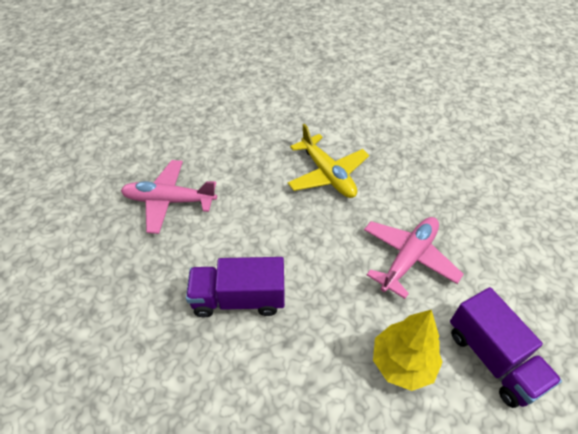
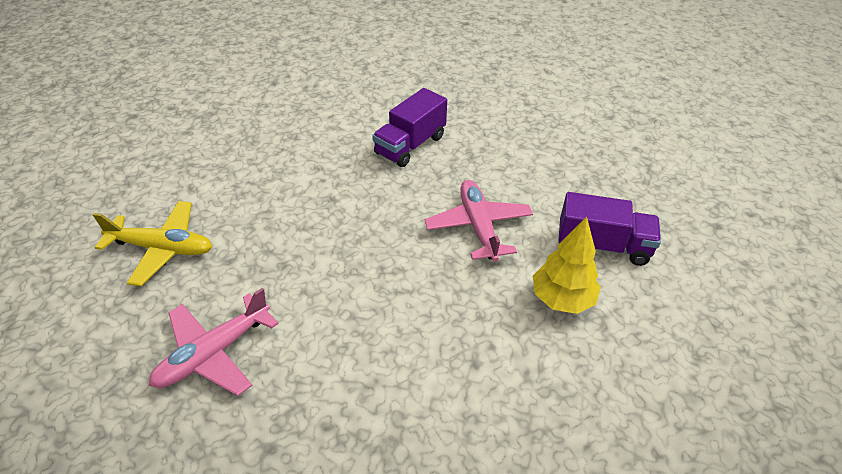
camera: 50 degrees left, 5 degrees down
(239, 298) = (396, 369): purple truck -> purple truck (410, 145)
(327, 174) = (338, 212): yellow plane -> yellow plane (162, 248)

